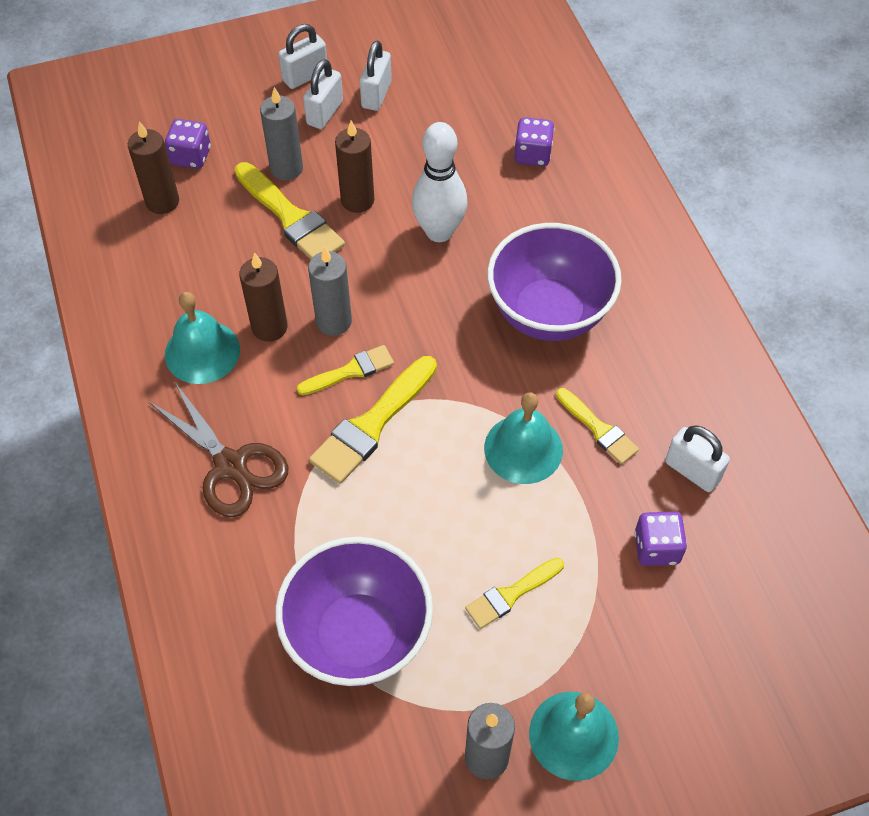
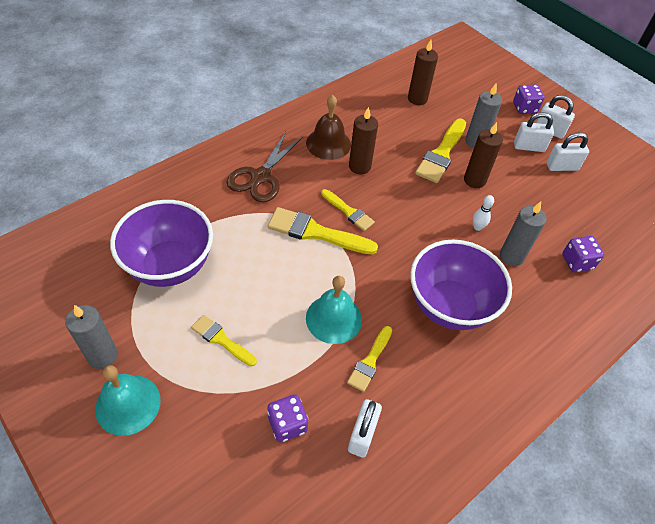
camera: 65 degrees right, 5 degrees down
(191, 156) = (455, 100): purple dice -> purple dice (524, 108)
(202, 352) = (328, 143): turquoise bell -> brown bell
(334, 321) = (379, 194): grey candle -> grey candle (511, 256)
(439, 232) = (477, 227): white bowling pin -> white bowling pin, size x0.44

